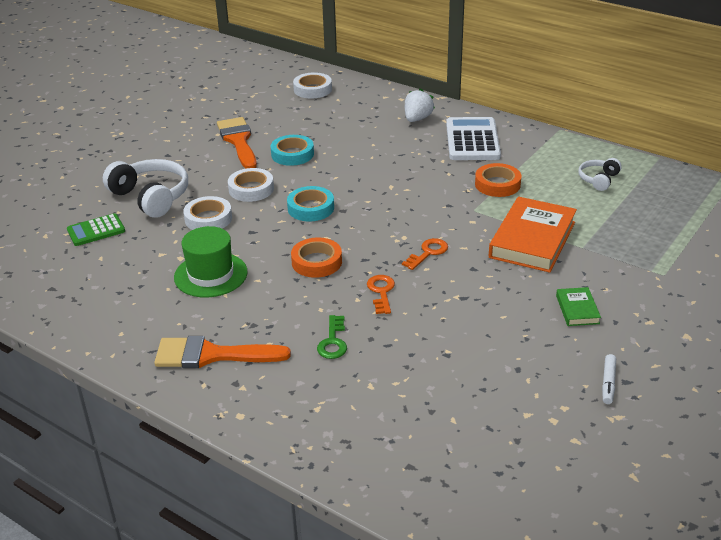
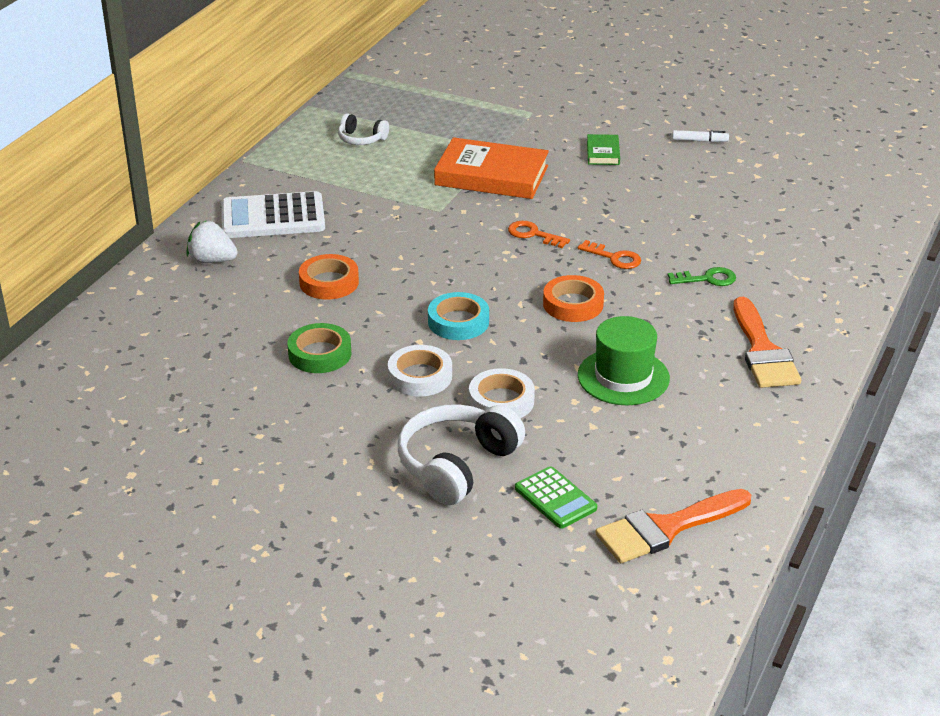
camera: 100 degrees left, 0 degrees up
(238, 141) = (282, 410): orange brush -> orange brush (666, 528)
(292, 154) = (320, 354): turquoise tape -> green tape
(312, 89) = (107, 361): white tape -> none
(381, 292) = (614, 258): orange key -> orange key turned 135 degrees counterclockwise
(497, 184) = (380, 198): orange tape -> orange tape (329, 282)
(577, 309) = (603, 153): green book -> green book turned 75 degrees counterclockwise

